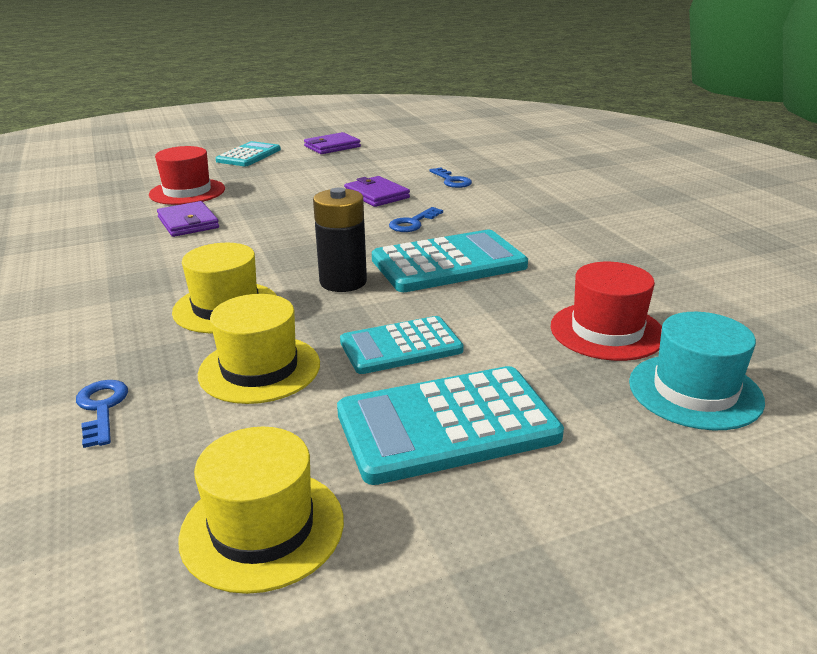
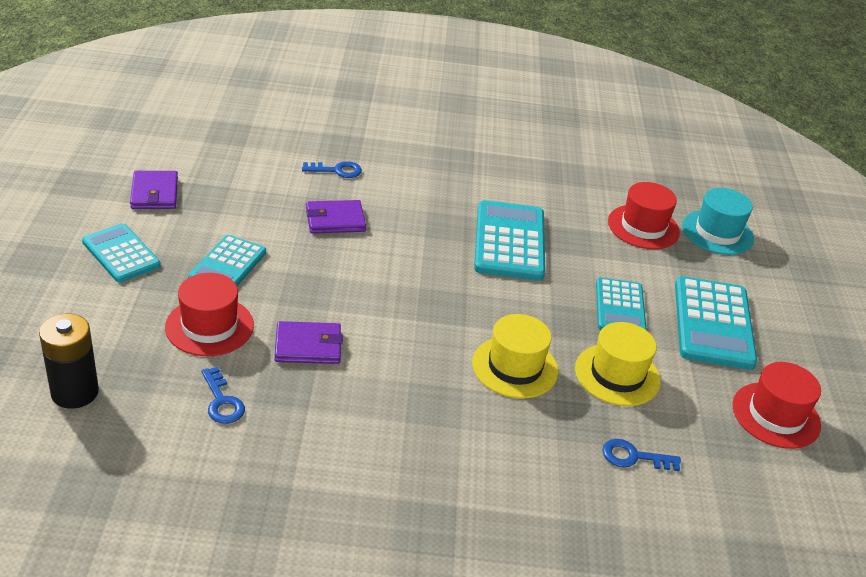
camera: 70 degrees left, 10 degrees up
(262, 528) = (776, 415): yellow hat -> red hat
(268, 180) = (228, 265): none -> turquoise calculator
(343, 282) = (508, 299): black battery -> black battery (75, 392)
(413, 223) = (419, 227): blue key -> blue key (222, 401)

